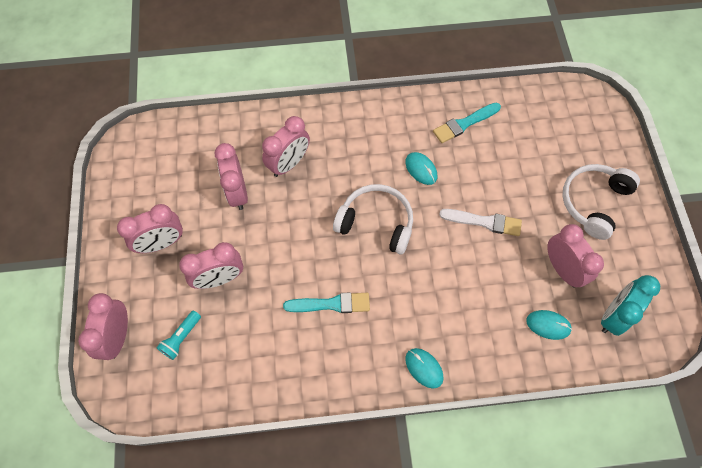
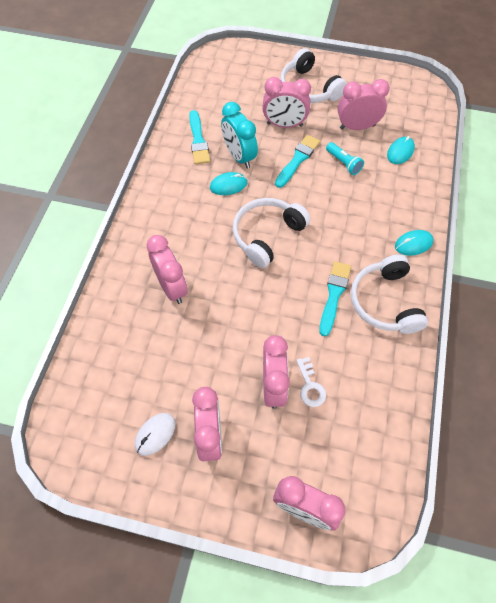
camera: 70 degrees left, 5 degrees down
(152, 202) = (155, 434): none -> white mouse
(181, 338) = (326, 441): turquoise flashlight -> turquoise flashlight (343, 163)
(229, 309) = (310, 386): none -> white key
(237, 192) = (183, 343): pink clock -> pink clock (284, 125)
(340, 355) = (385, 302): none -> white headphones
(484, 222) = (297, 159): white brush -> turquoise brush
(613, 315) = (404, 112): turquoise clock -> turquoise clock (239, 157)

